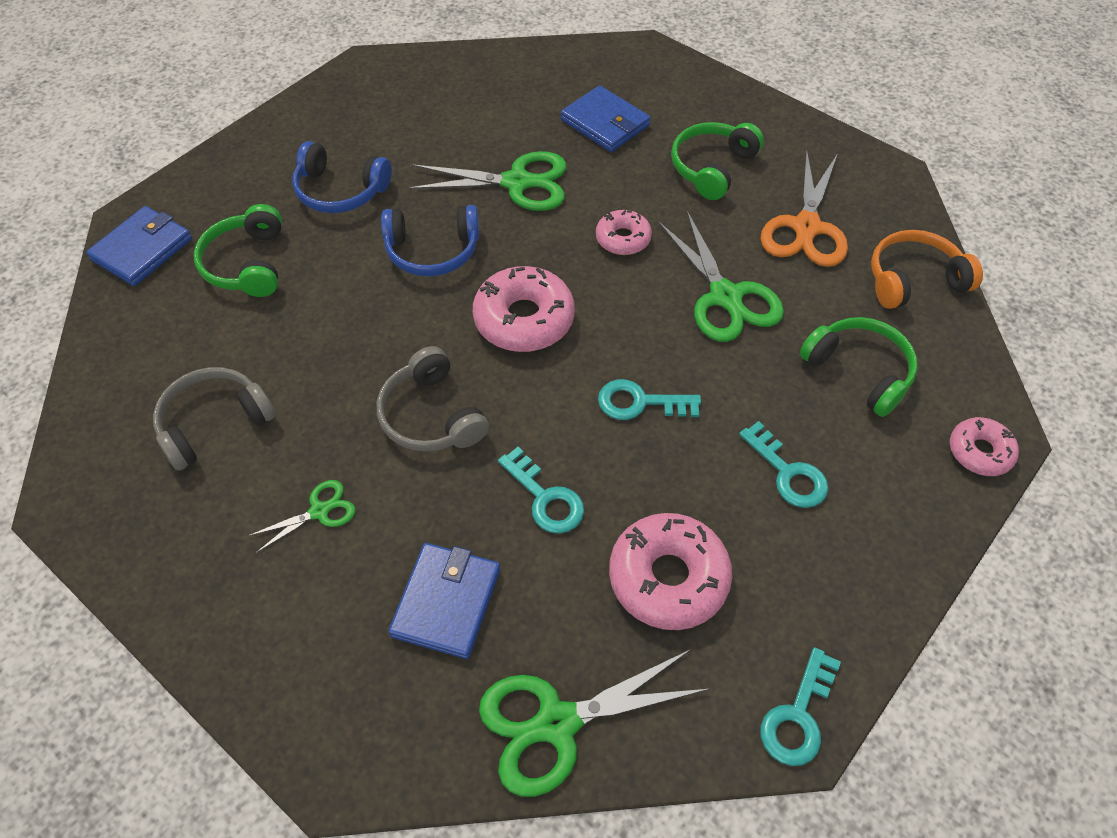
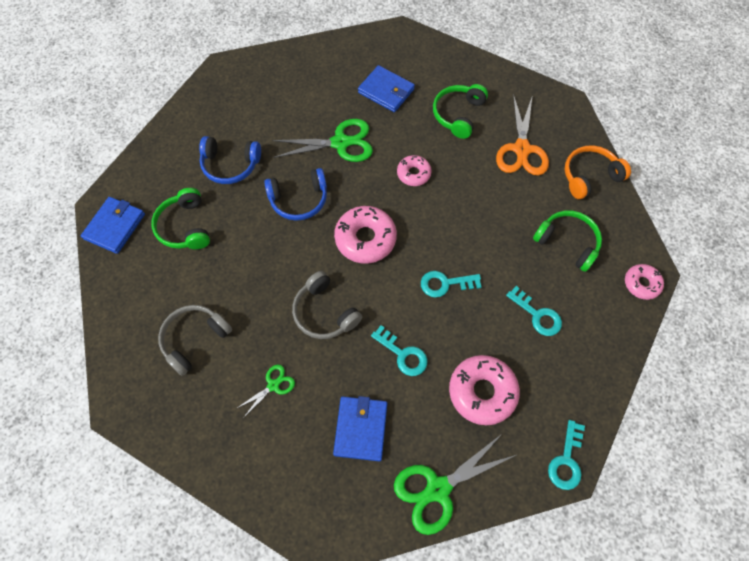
camera: 10 degrees left, 10 degrees up
(725, 296) = (482, 204): green scissors -> none

